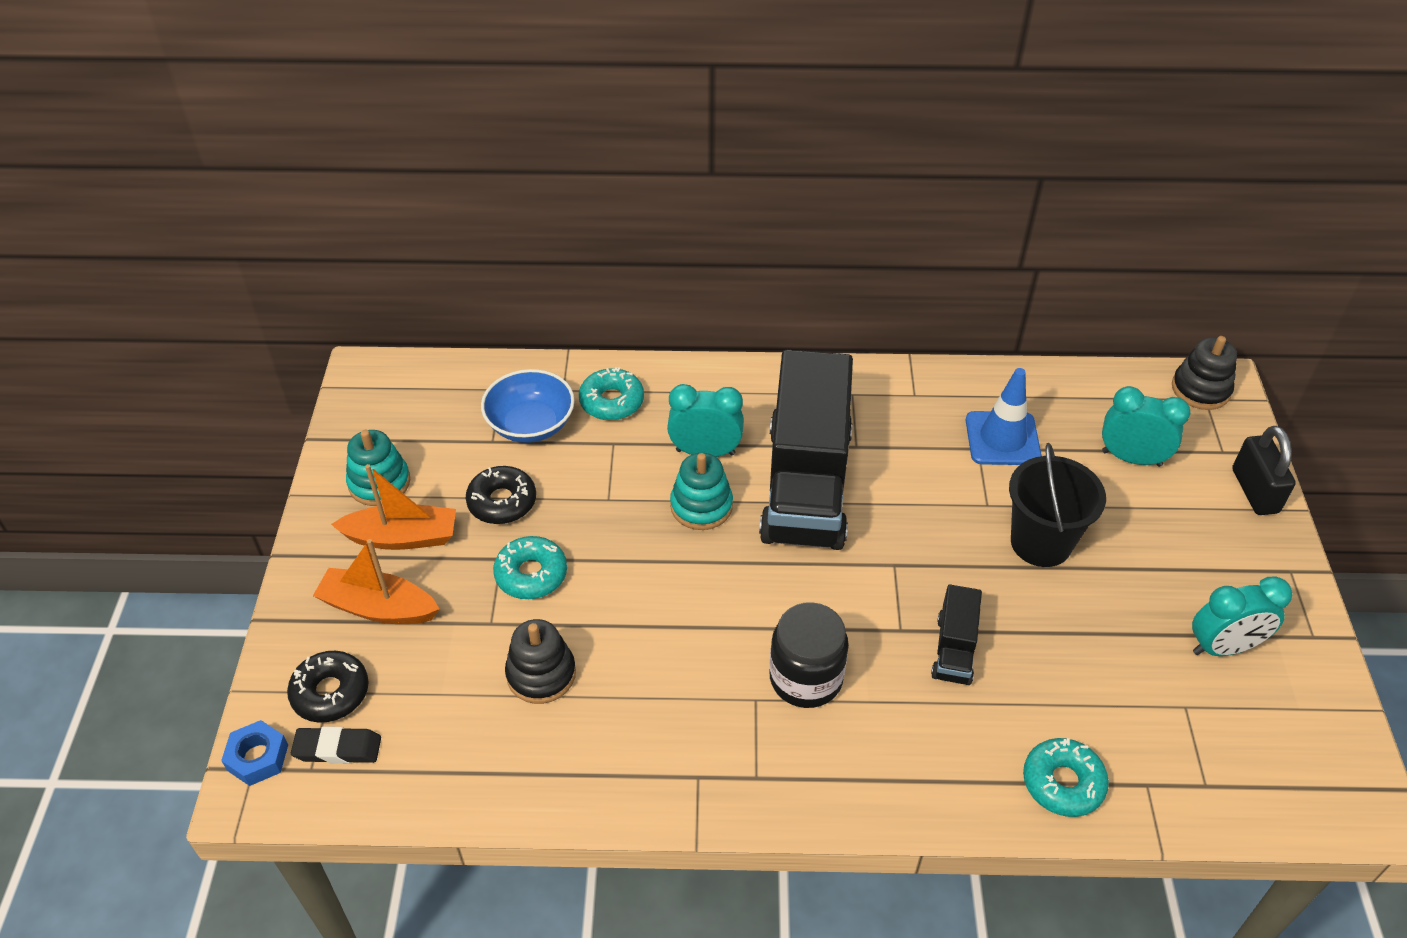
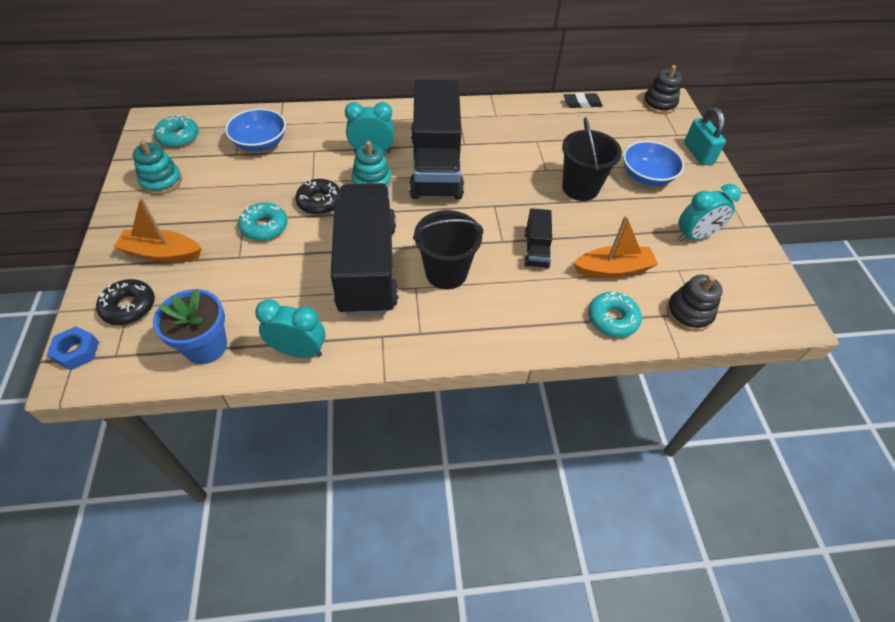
camera: 10 degrees left, 5 degrees up
(337, 749) = (134, 341): black eraser -> black eraser (582, 103)
(402, 537) = (177, 211): orange boat -> orange boat (613, 269)
(439, 768) = (206, 346): none -> blue flower pot
(502, 502) = (243, 187): black donut -> black donut (319, 202)
(541, 674) = (274, 284): black stacking toy -> black stacking toy (689, 313)
(612, 401) = (311, 128): turquoise donut -> turquoise donut (178, 137)
(684, 657) = (367, 267): none -> black truck
(806, 678) = (446, 273): black jar -> black bucket
(1002, 439) = (550, 135): blue traffic cone -> none
(1131, 458) = (626, 141): turquoise clock -> turquoise clock (298, 351)
(1157, 529) = (646, 176): none -> blue bowl
(1255, 491) = (698, 153): black padlock -> turquoise padlock

